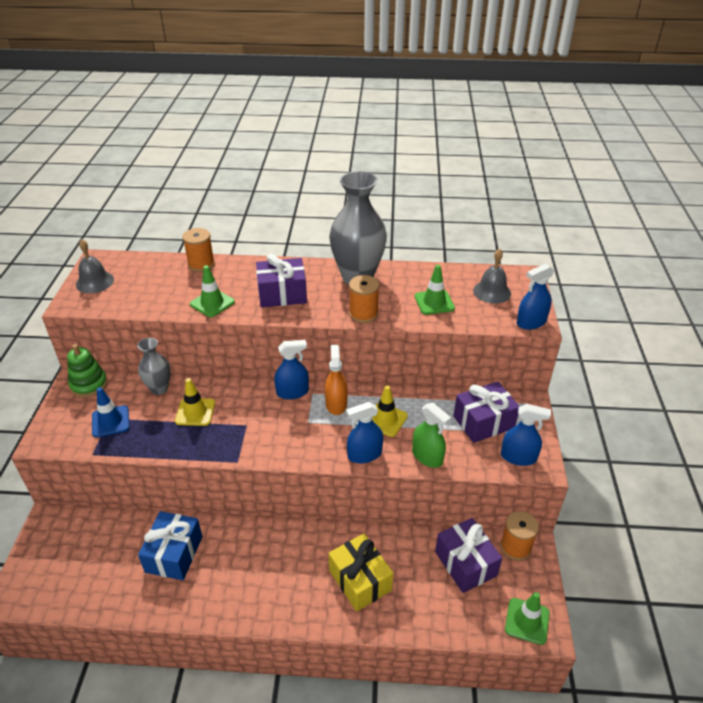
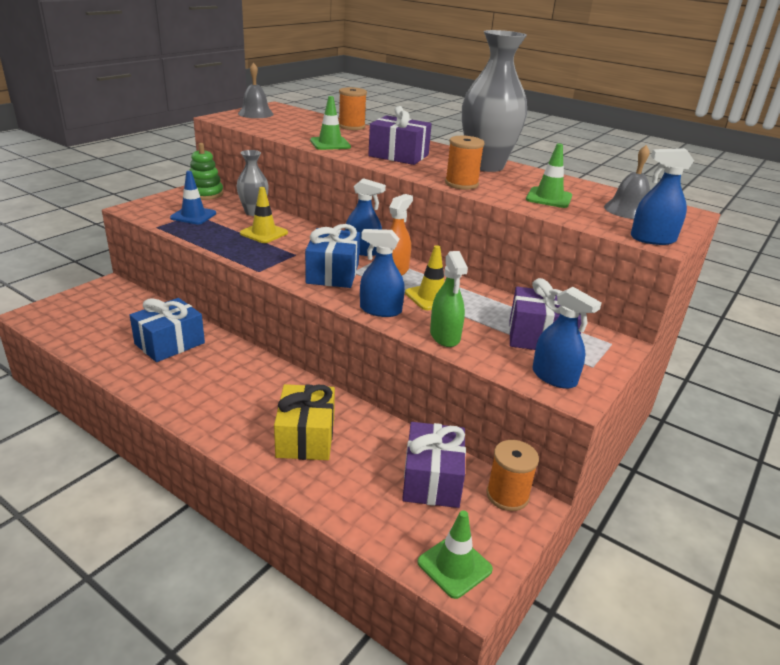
camera: 30 degrees right, 10 degrees down
(295, 432) = (332, 273): none -> blue gift

